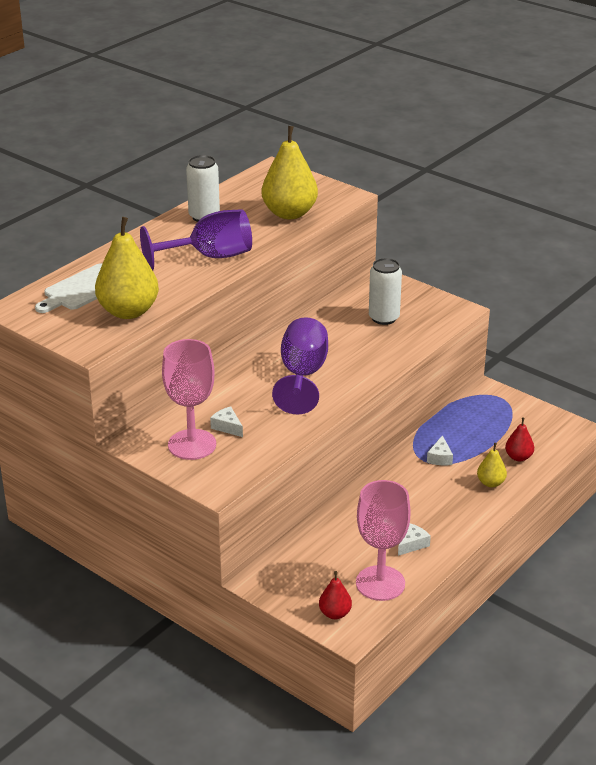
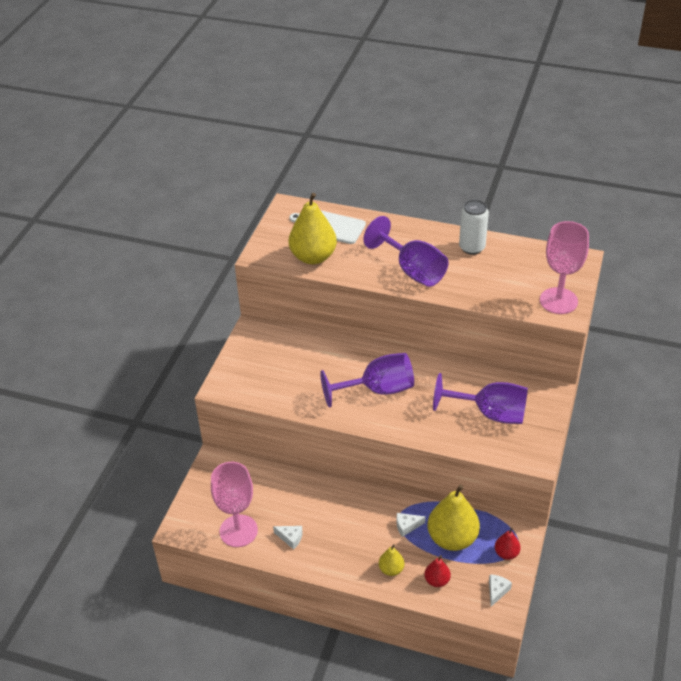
camera: 70 degrees right, 10 degrees up
(192, 444) = (262, 359): pink goblet -> pink goblet (558, 301)
(227, 427) = (291, 370): white cheese -> white cheese (497, 591)
(289, 213) = (511, 291): yellow pear -> yellow pear (452, 538)
(335, 613) = (196, 514): red pear -> red pear (506, 553)
(384, 318) = (490, 413): white can -> purple goblet

